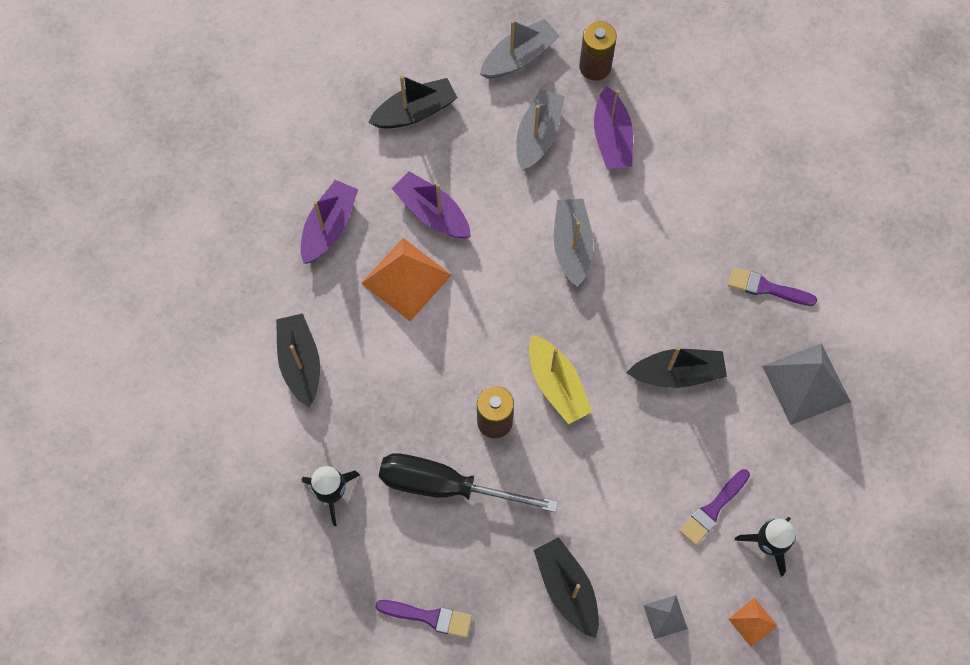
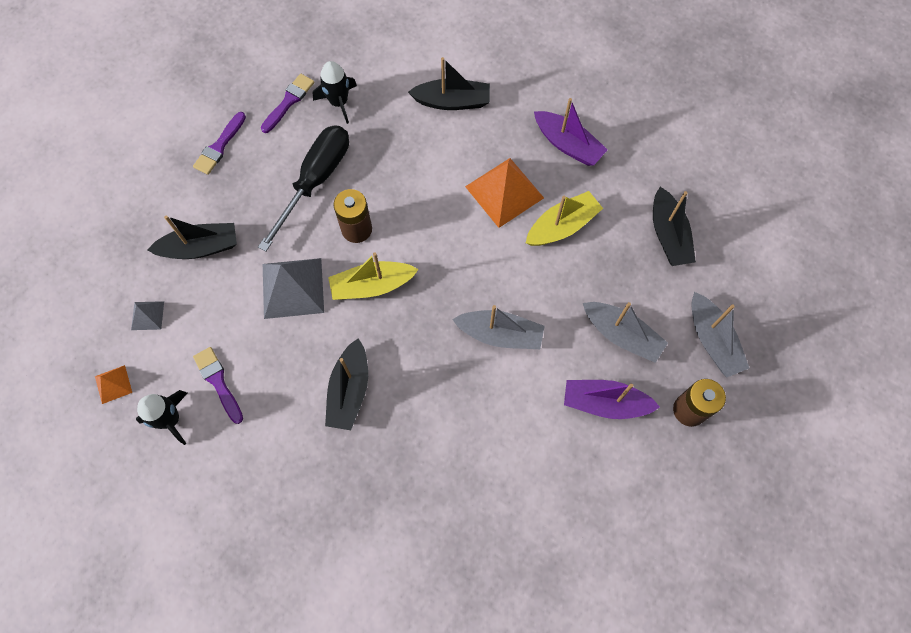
camera: 105 degrees right, 0 degrees up
(432, 213) = (562, 226): purple boat -> yellow boat
(766, 288) = (407, 503): purple brush -> purple brush (289, 101)
(806, 383) = (301, 507): grey pyramid -> grey pyramid (293, 288)

